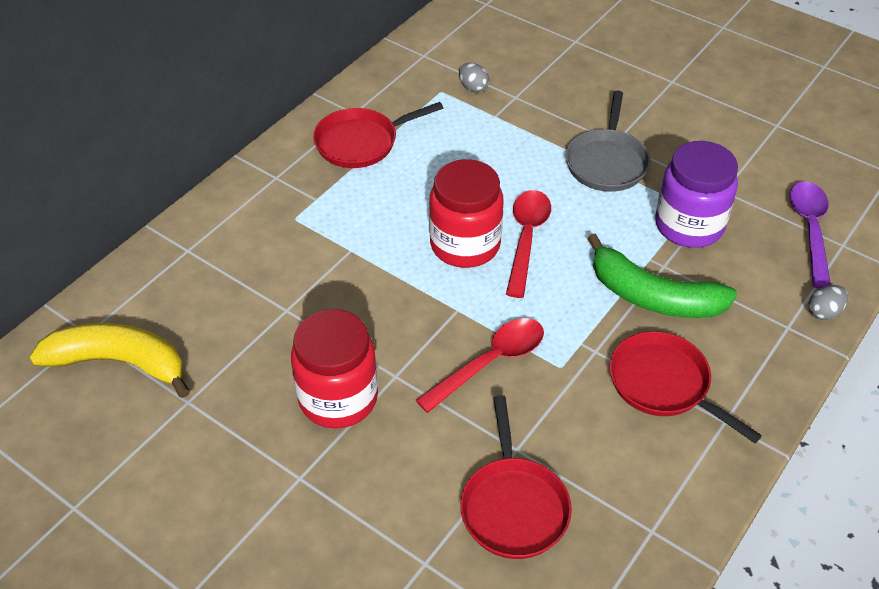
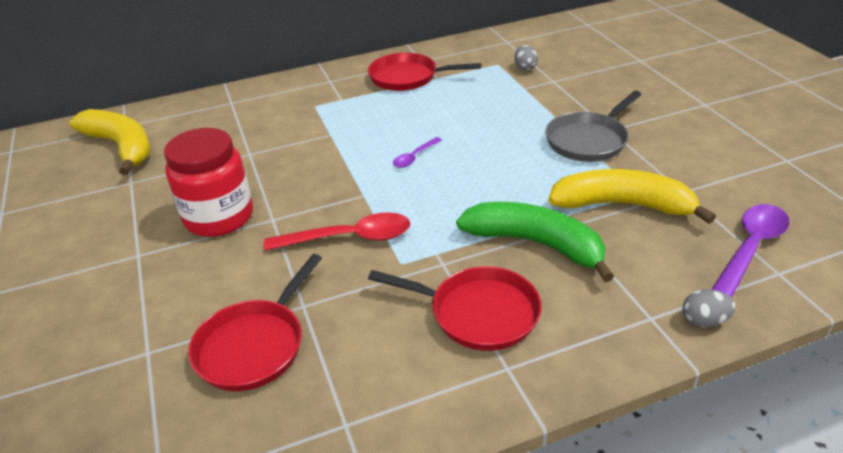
camera: 35 degrees right, 10 degrees down
(465, 245) = (415, 157): red jar -> purple spoon
(526, 239) = (467, 169): red spoon -> none
(653, 296) = (536, 244): green banana -> green banana turned 150 degrees clockwise
(664, 384) = (478, 313): red pan -> red pan turned 120 degrees clockwise
(689, 225) = (622, 205): purple jar -> yellow banana

